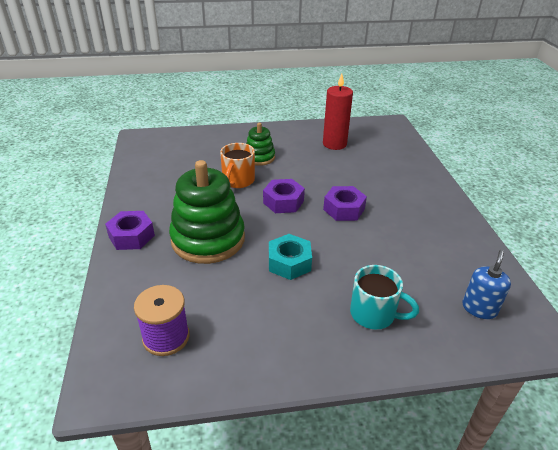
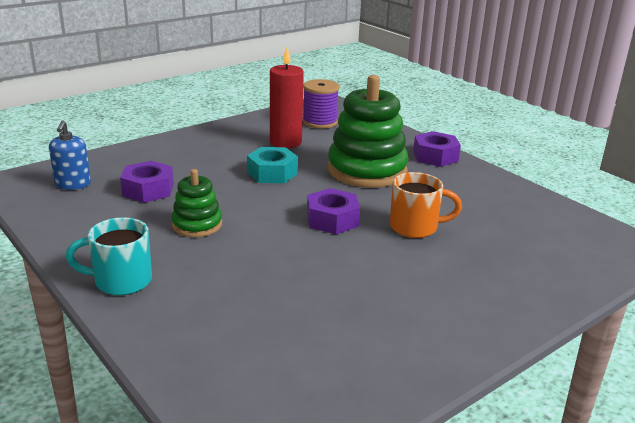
camera: 150 degrees right, 10 degrees down
(238, 181) = (415, 227): orange mug -> orange mug turned 105 degrees clockwise
(259, 157) = (433, 268): green stacking toy -> green stacking toy (197, 225)
(334, 144) = (345, 337): red candle -> red candle (285, 142)
(344, 209) = (251, 231): purple nut -> purple nut (148, 190)
(374, 314) = (173, 161): turquoise mug -> turquoise mug (121, 281)

